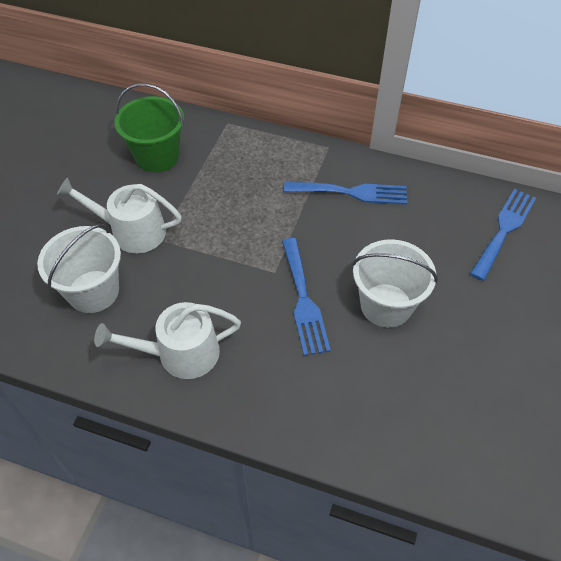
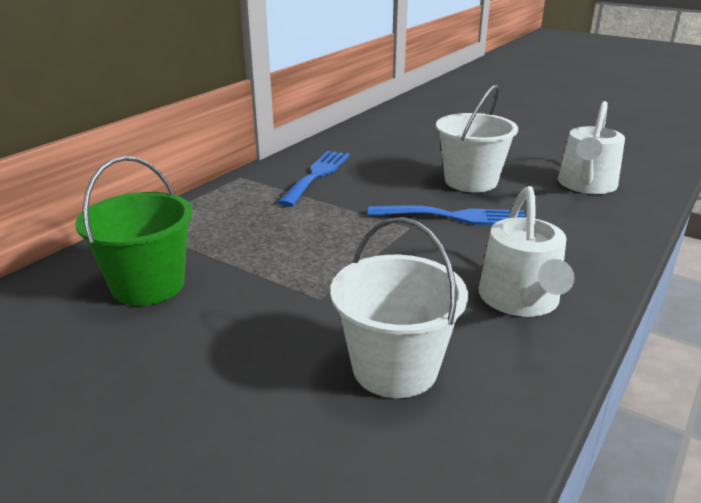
camera: 75 degrees left, 25 degrees down
(132, 231) = (288, 321): white watering can -> white watering can (586, 185)
(504, 230) = (400, 128): blue fork -> none

